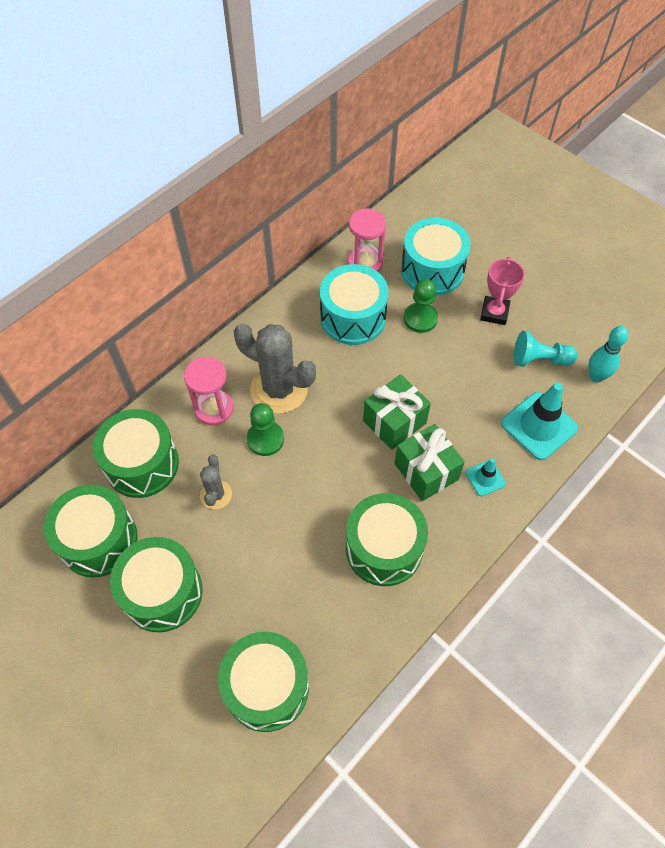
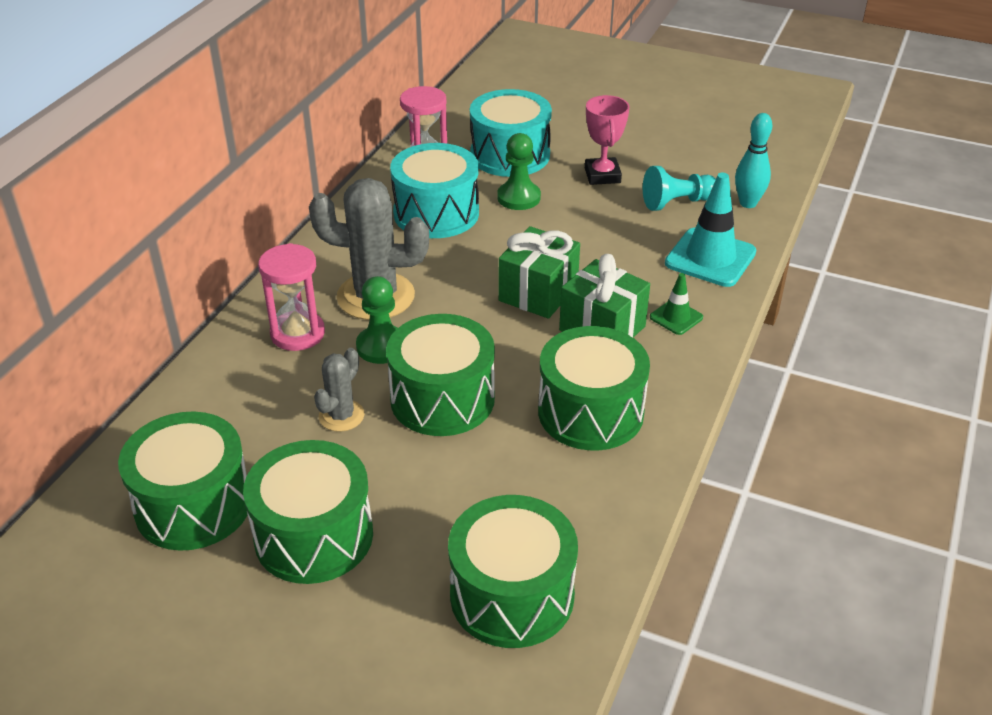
camera: 20 degrees left, 20 degrees down
(142, 464) = (222, 411): green drum -> green drum (442, 399)
(216, 494) = (341, 416): grey cactus -> grey cactus turned 45 degrees clockwise
(485, 478) = (676, 317): turquoise traffic cone -> green traffic cone

